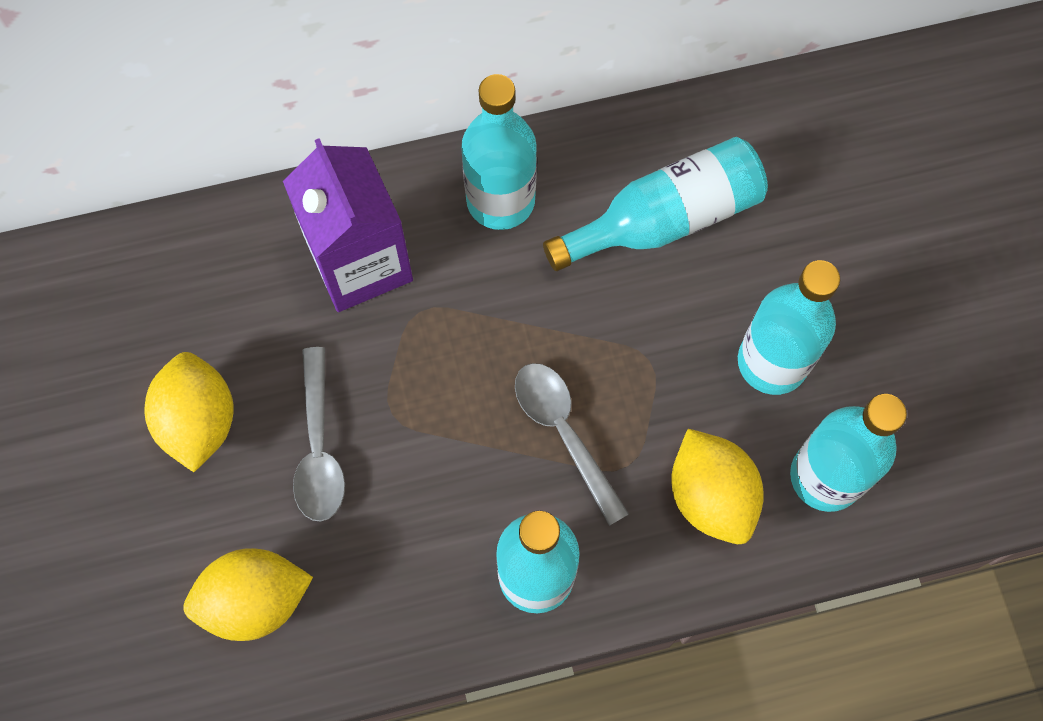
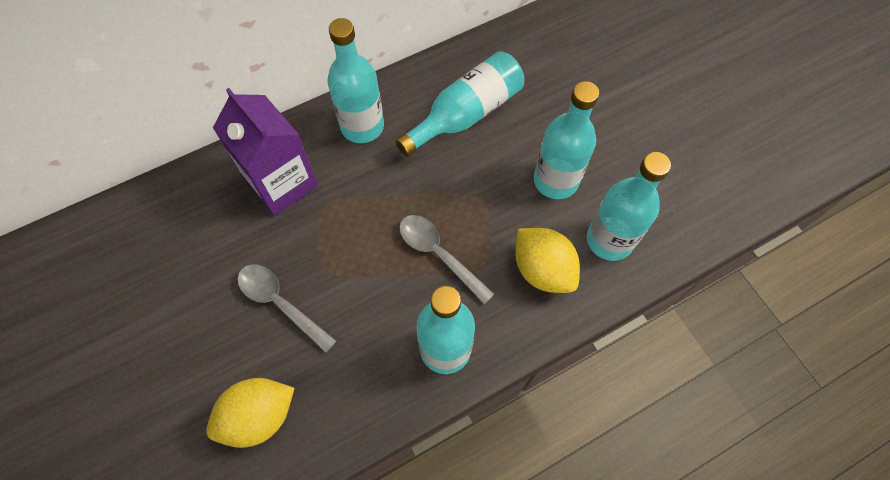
camera: 15 degrees left, 5 degrees down
(199, 421) = (195, 307): yellow lemon -> none
(319, 447) = (281, 303): grey spoon -> grey spoon turned 150 degrees clockwise

